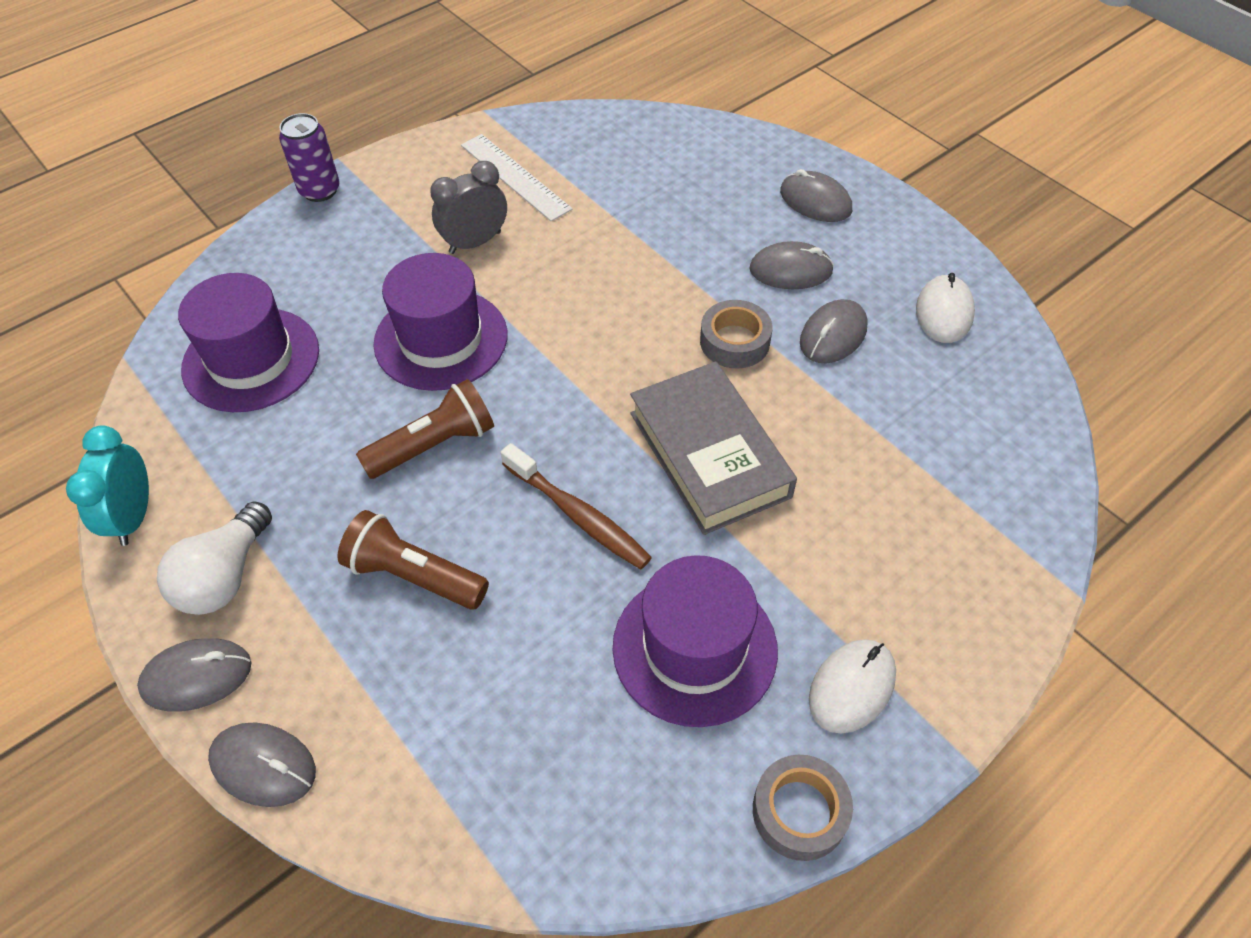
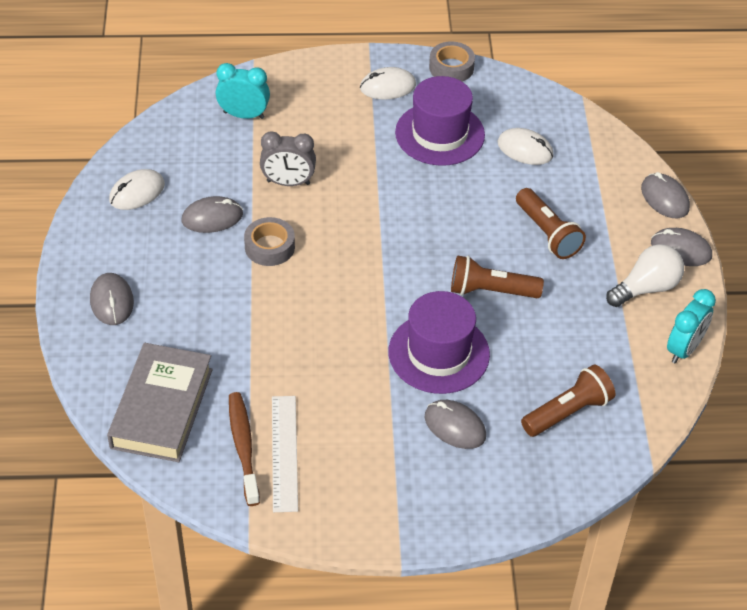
camera: 145 degrees left, 5 degrees down
(251, 359) = (568, 412): purple hat -> brown flashlight
(320, 190) = (437, 535): purple can -> none
(475, 242) = (360, 412): grey clock -> grey clock (288, 182)
(546, 710) = (525, 149): none -> white mouse
(578, 515) = (443, 212): brown toothbrush -> brown toothbrush (243, 446)
(709, 454) = (349, 201): grey book -> grey book (162, 408)
(790, 270) = (186, 267): grey mouse -> grey mouse (455, 426)
(971, 491) = (244, 115): none -> turquoise clock

